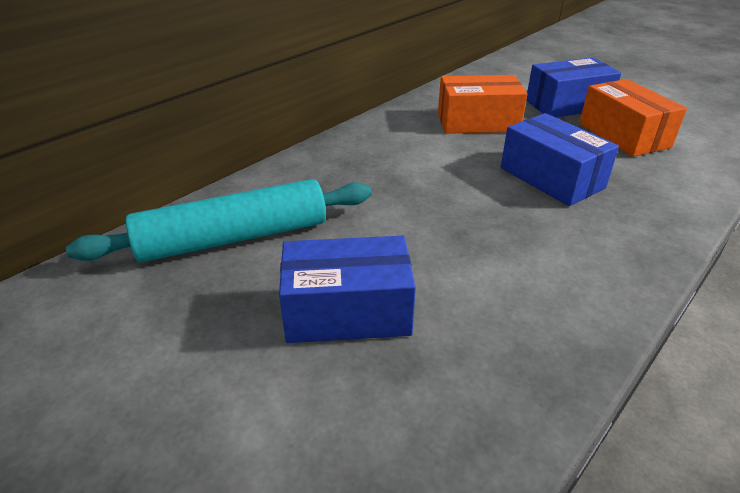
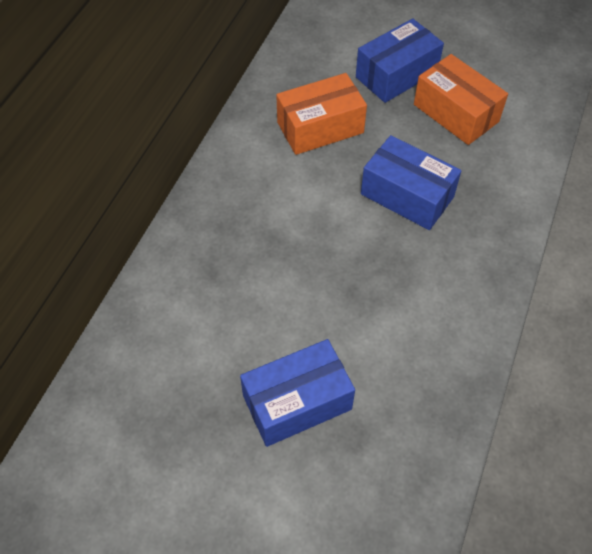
camera: 20 degrees left, 20 degrees up
(233, 238) = (168, 355): turquoise rolling pin -> none

